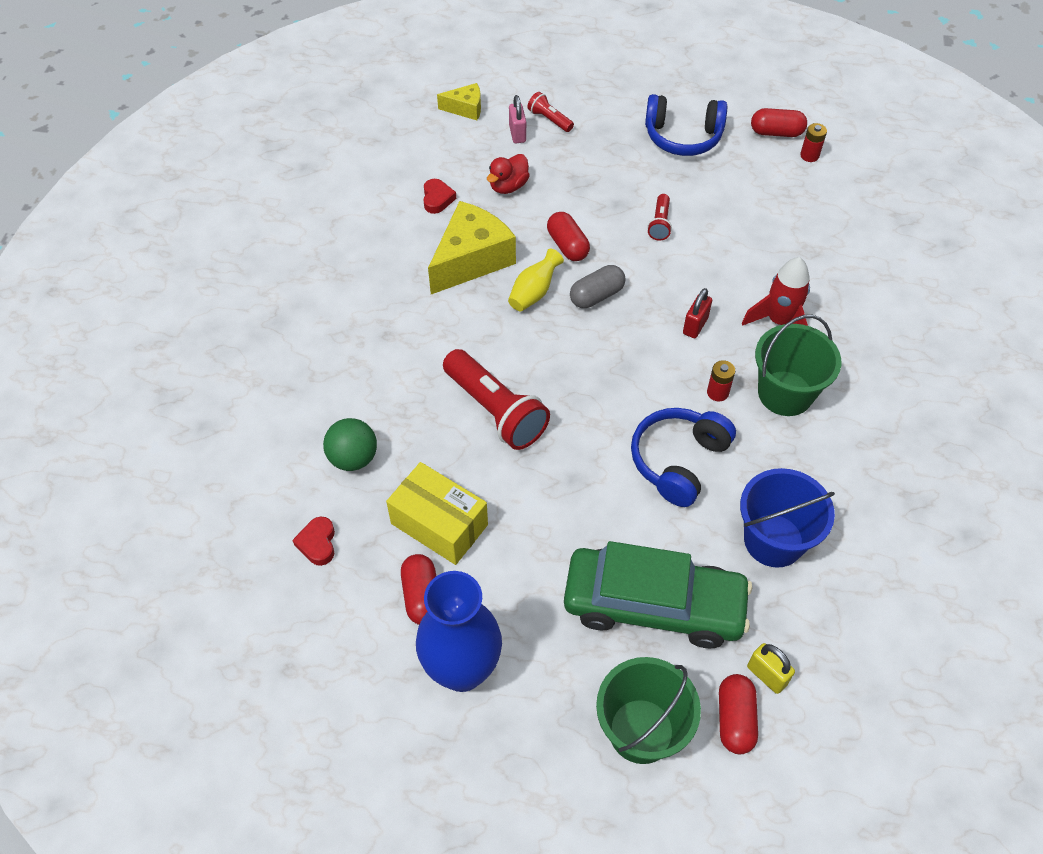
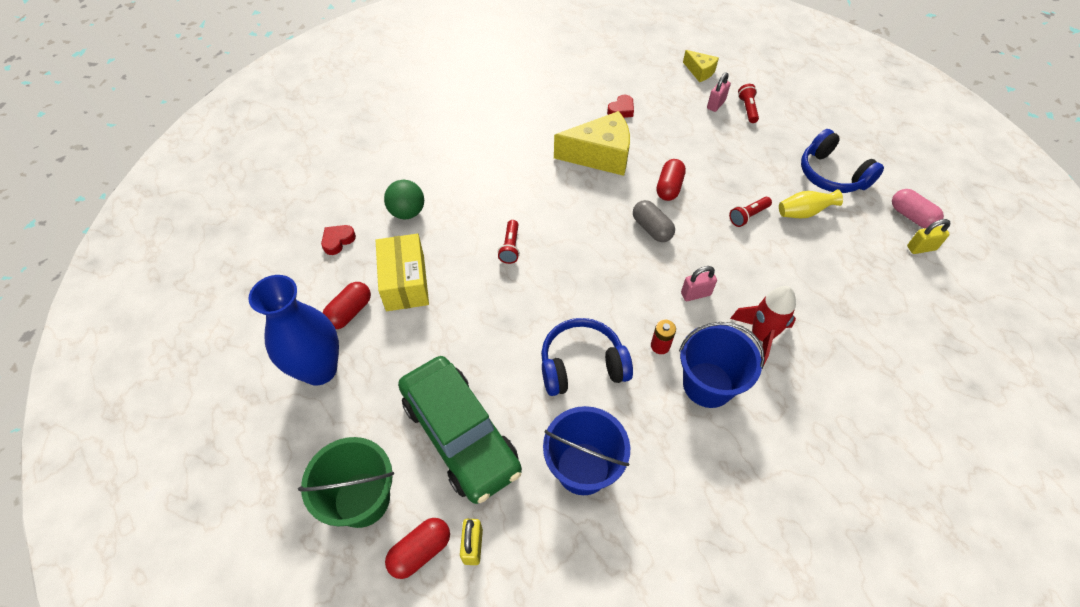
camera: 45 degrees right, 0 degrees up
(495, 411) = (510, 247): red flashlight -> red flashlight, size x0.49
(508, 186) = (673, 130): red duck -> none
(534, 292) = (615, 199): yellow vase -> yellow vase (803, 213)
(596, 296) = (651, 229): grey capsule -> grey capsule turned 45 degrees clockwise
(695, 326) = (695, 294): red padlock -> pink padlock
(776, 132) = (911, 216): red capsule -> pink capsule
(785, 393) = (707, 385): green bucket -> blue bucket
(809, 155) = (921, 248): red battery -> yellow padlock

